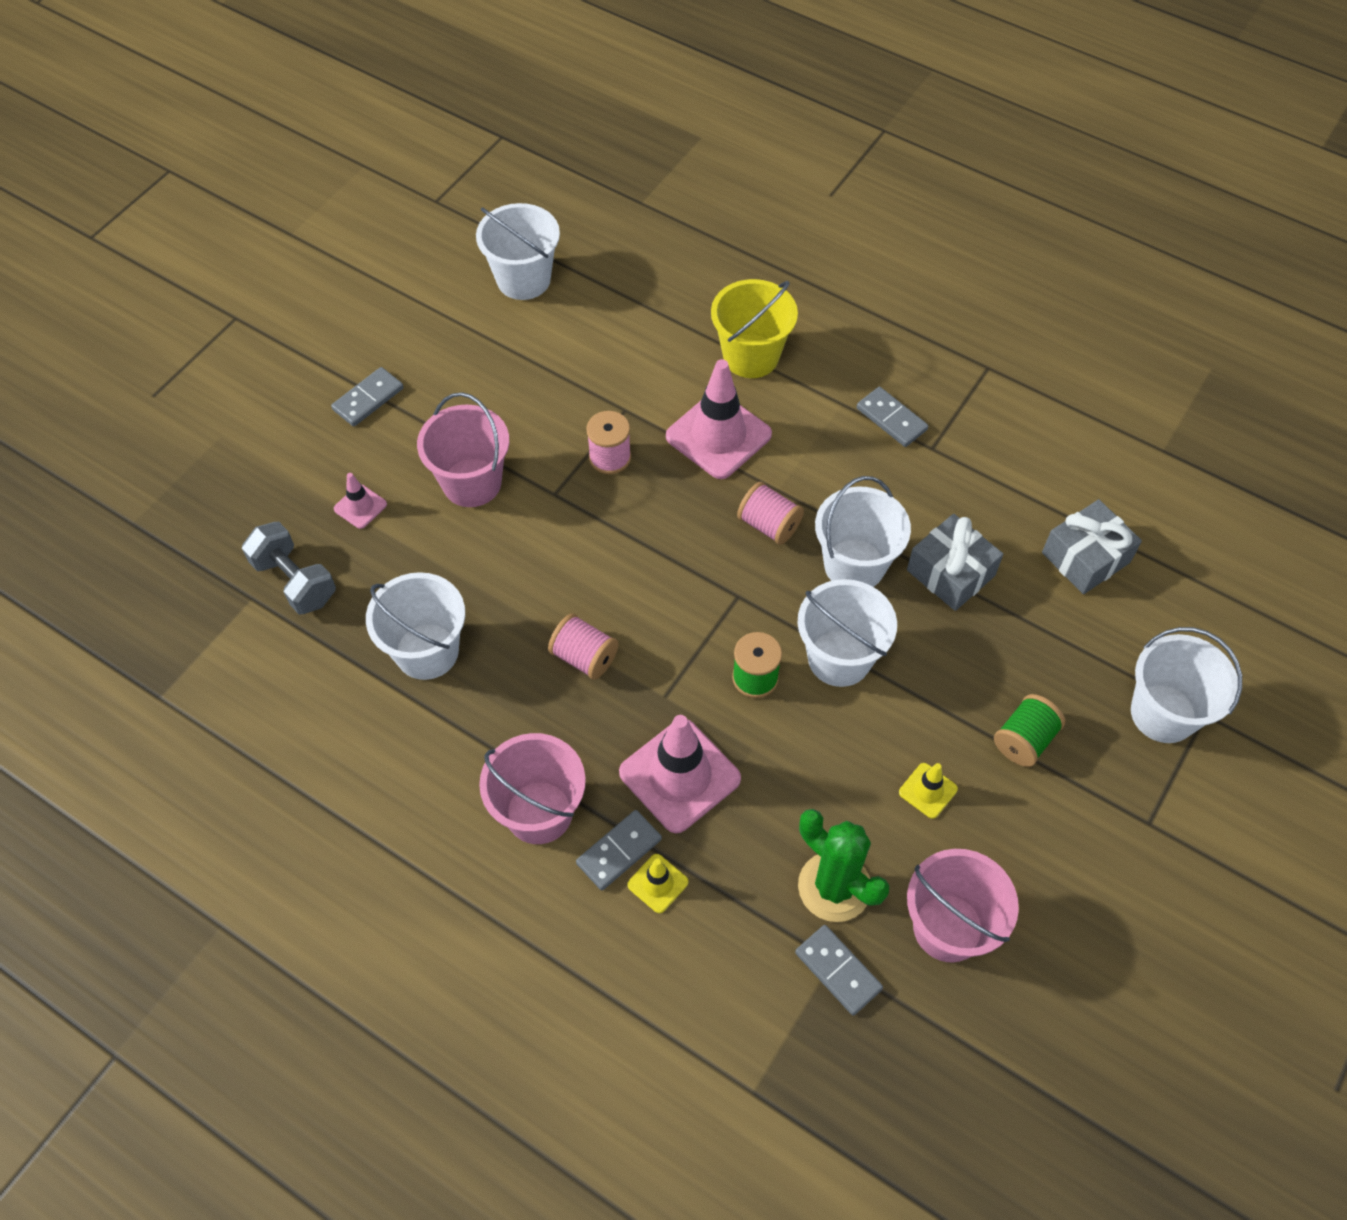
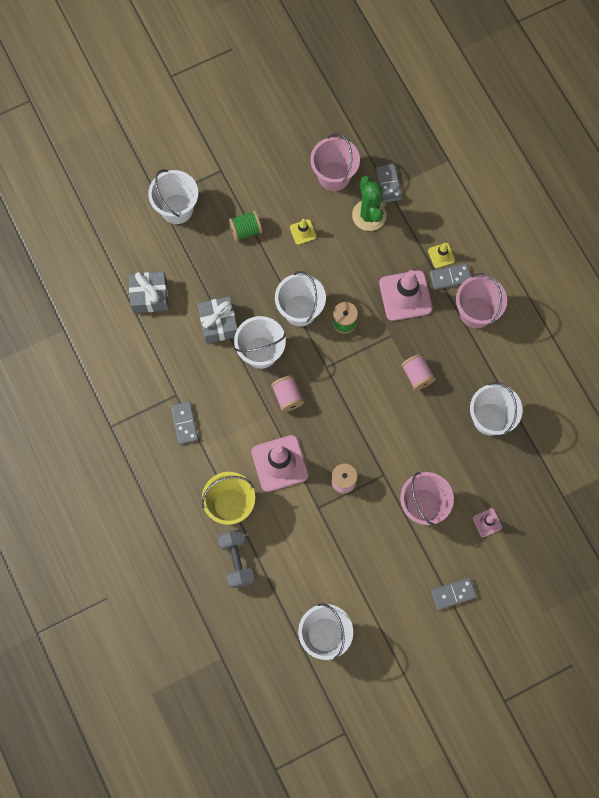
camera: 150 degrees left, 15 degrees up
(295, 581) = (538, 494): grey dumbbell -> grey dumbbell (236, 560)

